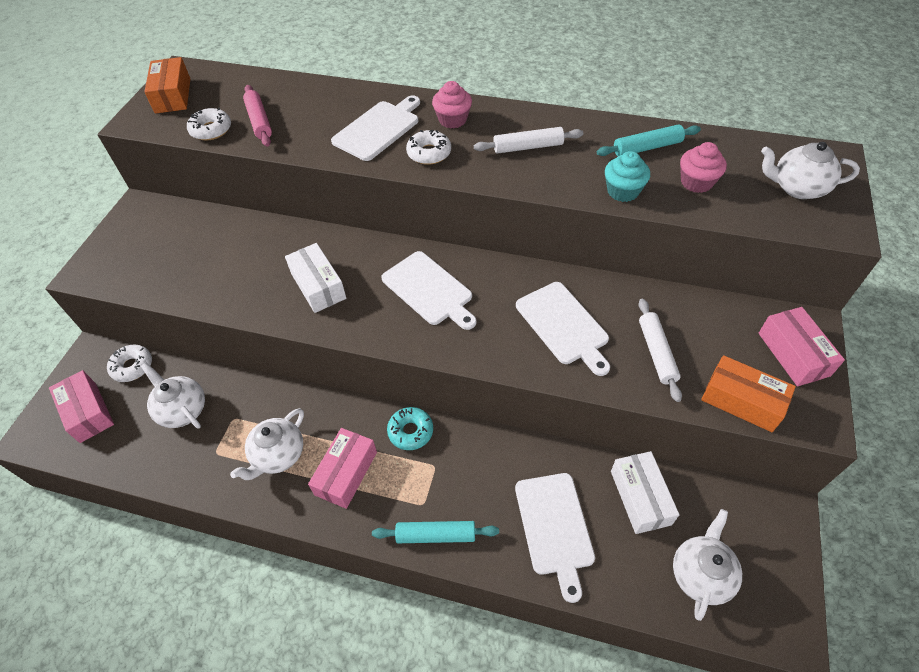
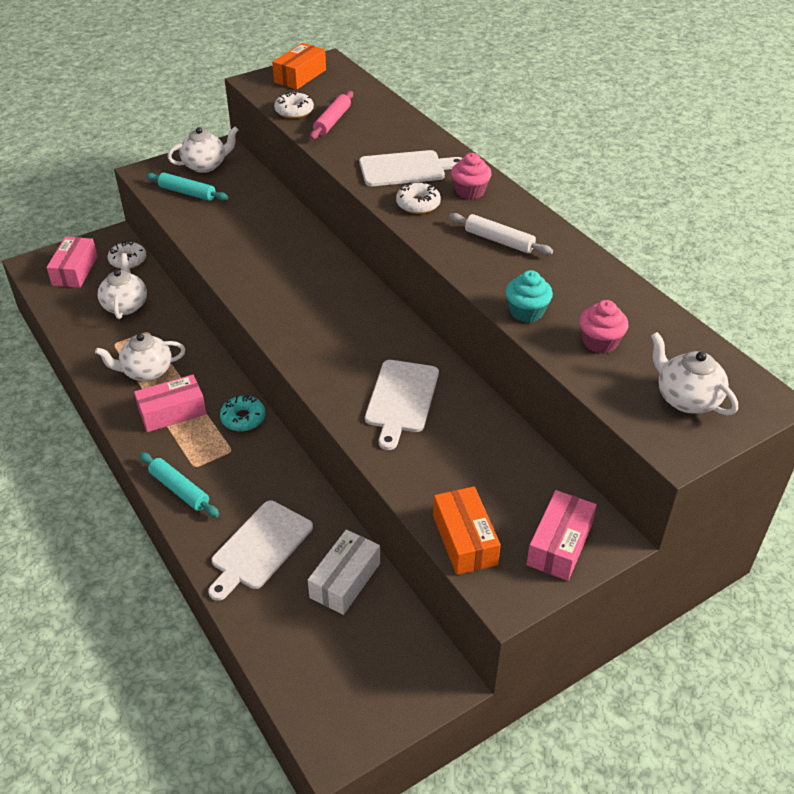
camera: 40 degrees right, 10 degrees down
(318, 286) = (269, 265): white box -> none
(429, 290) = (337, 314): white cutting board -> none
(647, 147) = (598, 295): turquoise rolling pin -> turquoise rolling pin (187, 193)
(656, 352) = (446, 464): white rolling pin -> none
(701, 574) = (321, 659): white teapot -> white teapot (205, 165)

